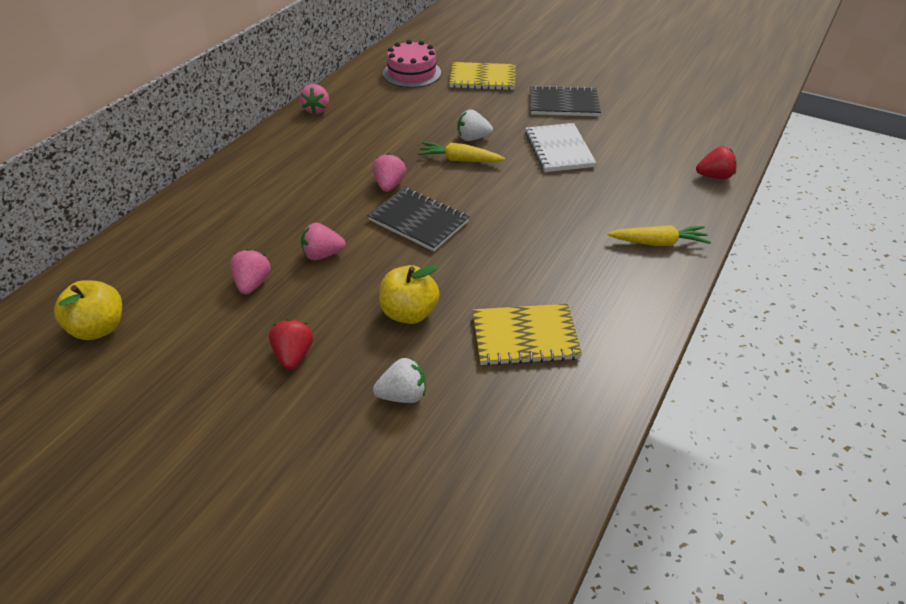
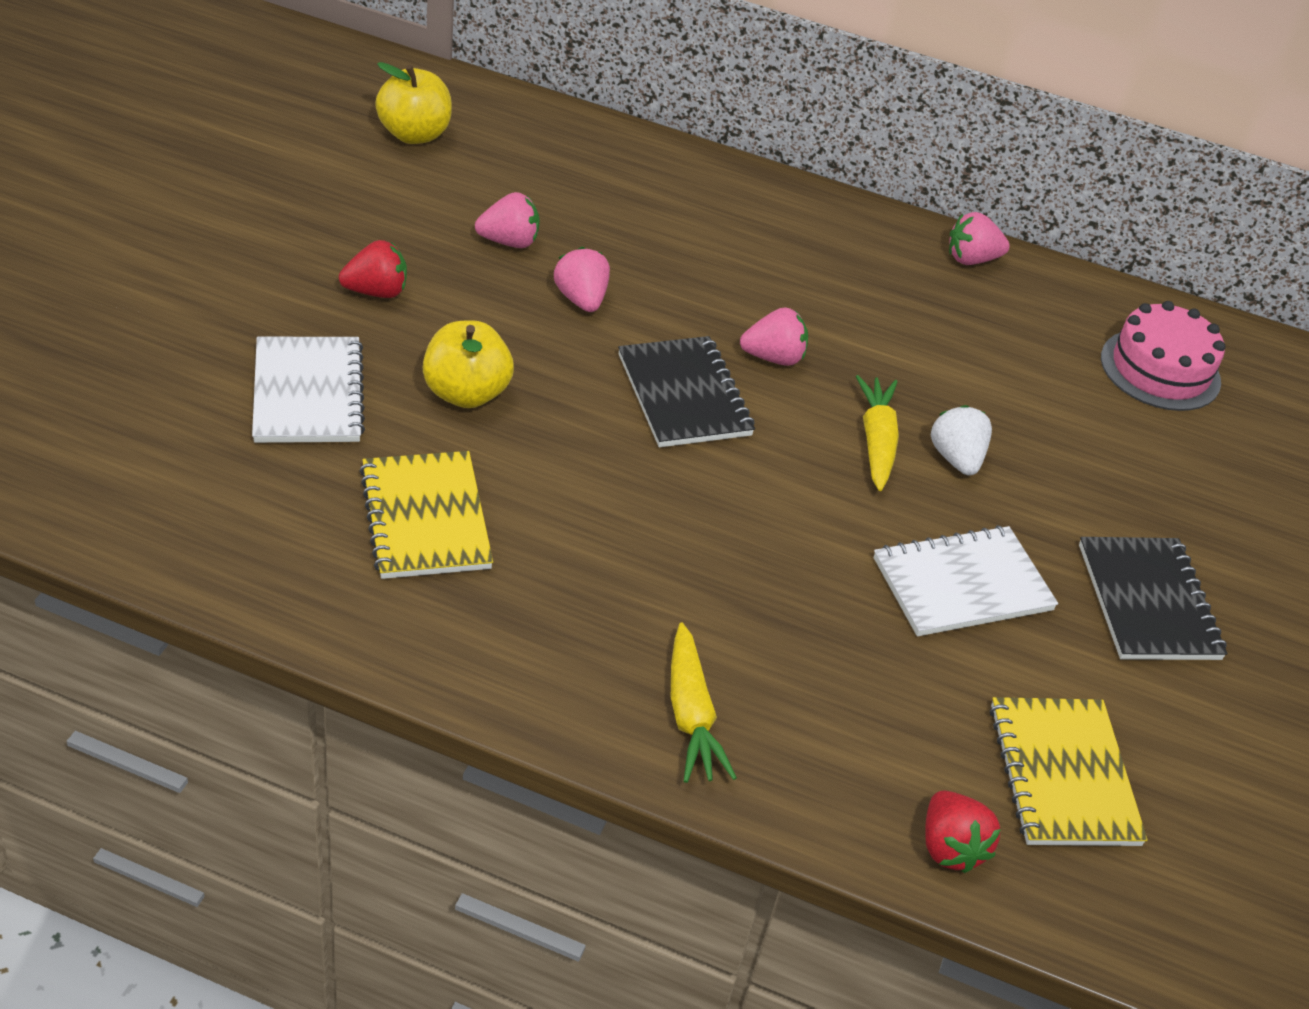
camera: 75 degrees right, 0 degrees up
(403, 395) = (308, 393): white strawberry -> white notebook
(418, 221) = (684, 395): black notebook -> black notebook turned 45 degrees counterclockwise
(482, 78) = (1192, 473): yellow notebook -> yellow notebook (1063, 774)

